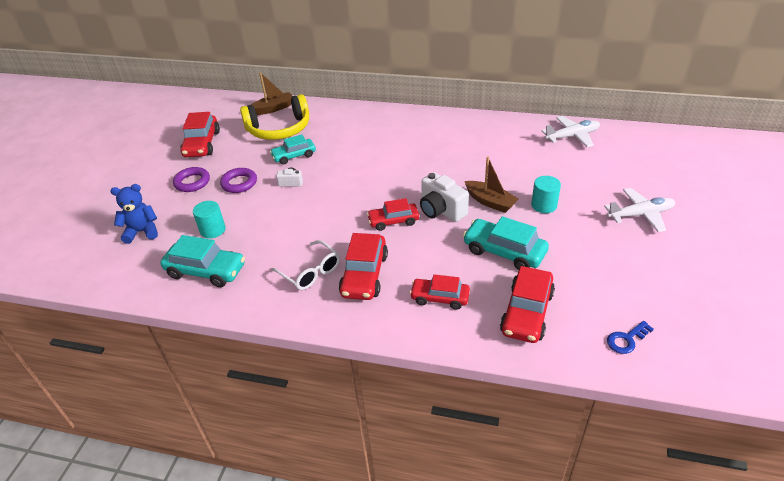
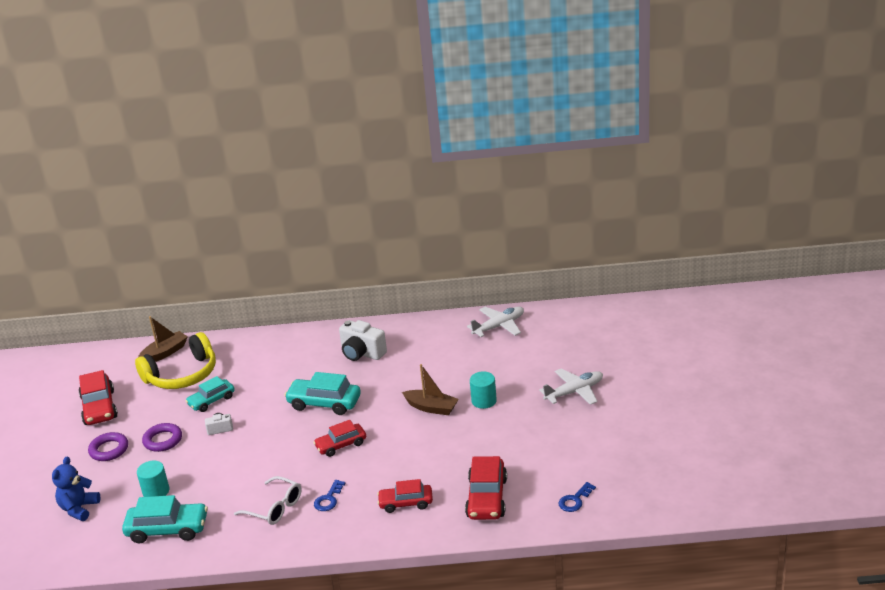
camera: 15 degrees left, 10 degrees down
(142, 231) = (79, 509): blue teddy bear -> blue teddy bear turned 45 degrees counterclockwise
(364, 275) = (328, 499): red car -> blue key
(441, 210) = (385, 425): white camera -> white camera (362, 353)
(504, 251) = (455, 451): turquoise car -> turquoise car (324, 403)

